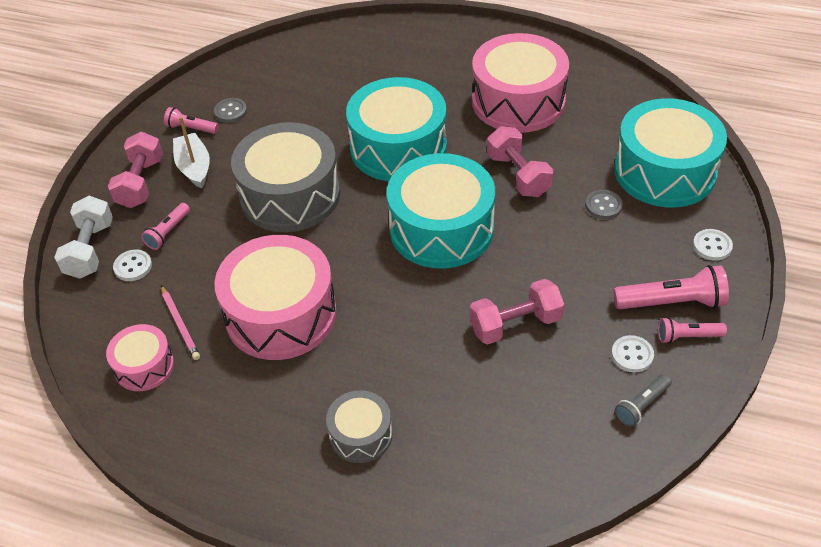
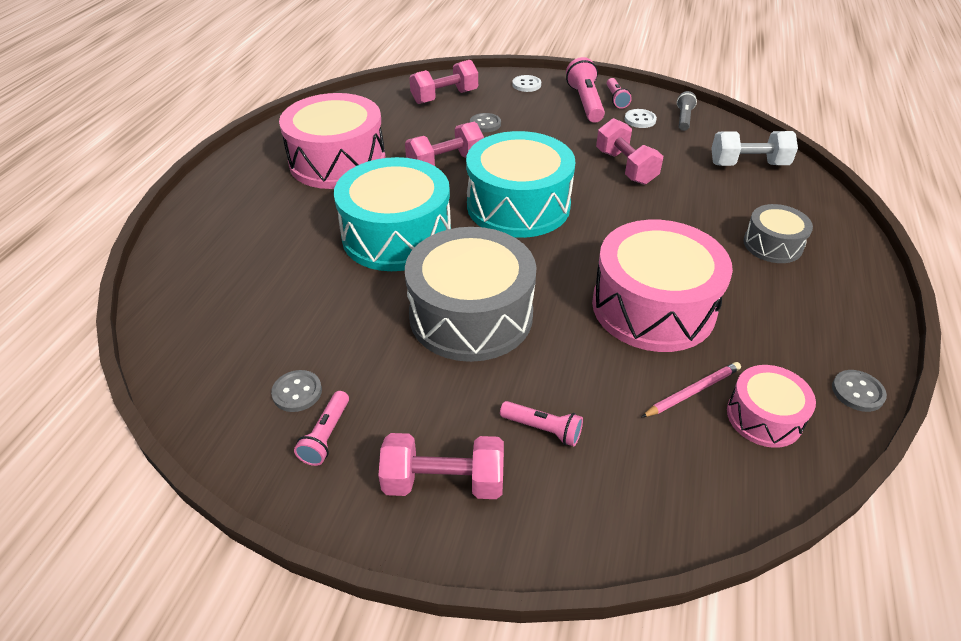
camera: 95 degrees left, 5 degrees down
(90, 250) = (588, 523): white dumbbell -> white dumbbell (748, 164)
(133, 266) = (611, 459): white button -> none
(151, 442) = (857, 392): none -> grey button
(194, 167) = (414, 419): white boat -> none
(642, 405) = (683, 118): grey flashlight -> grey flashlight turned 120 degrees counterclockwise
(664, 171) = (444, 97): turquoise drum -> pink dumbbell

